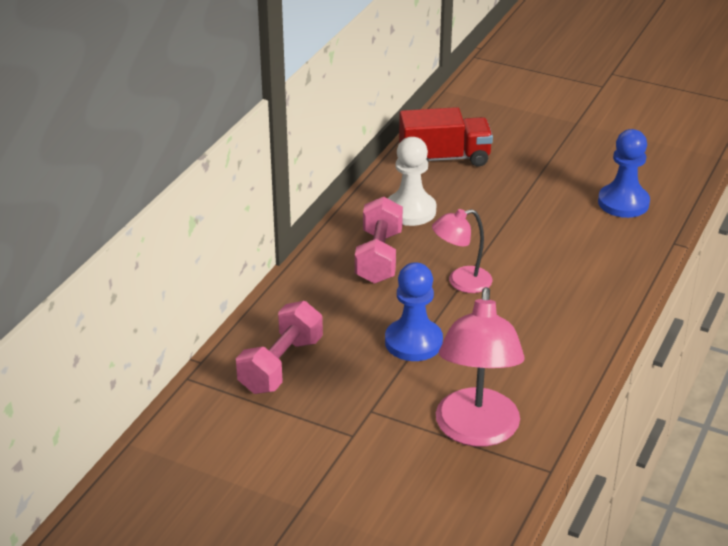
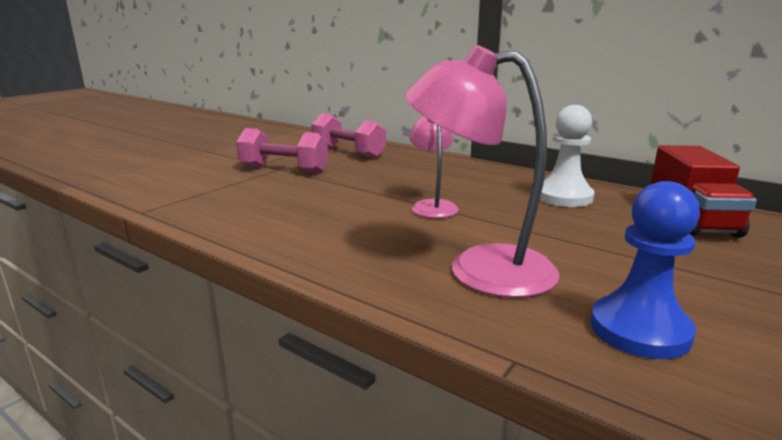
camera: 100 degrees right, 15 degrees down
(379, 257) = (479, 181): pink dumbbell -> pink dumbbell (284, 169)
(413, 342) = (350, 184): blue pawn -> none
(476, 431) = (220, 193): pink lamp -> pink lamp (479, 268)

